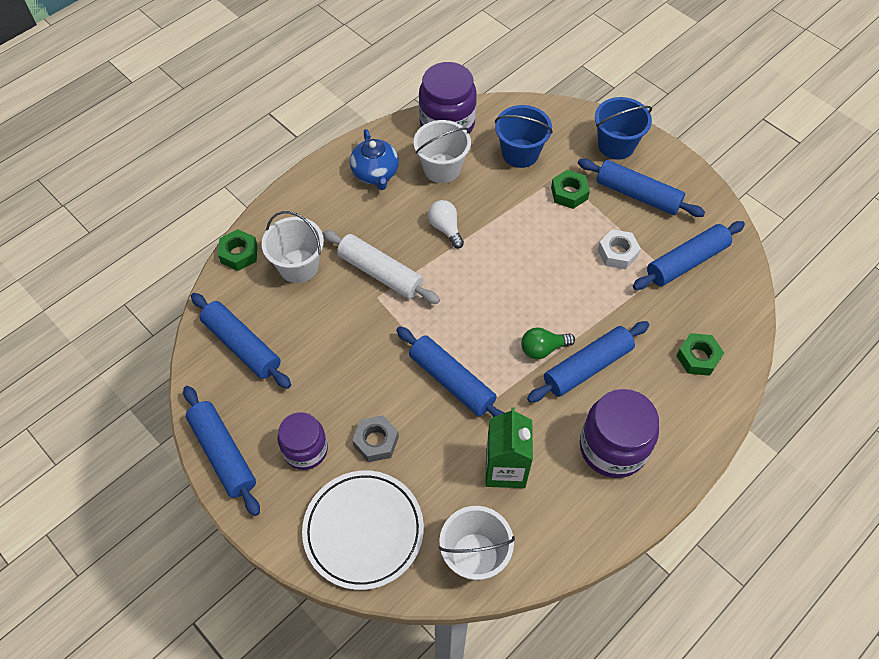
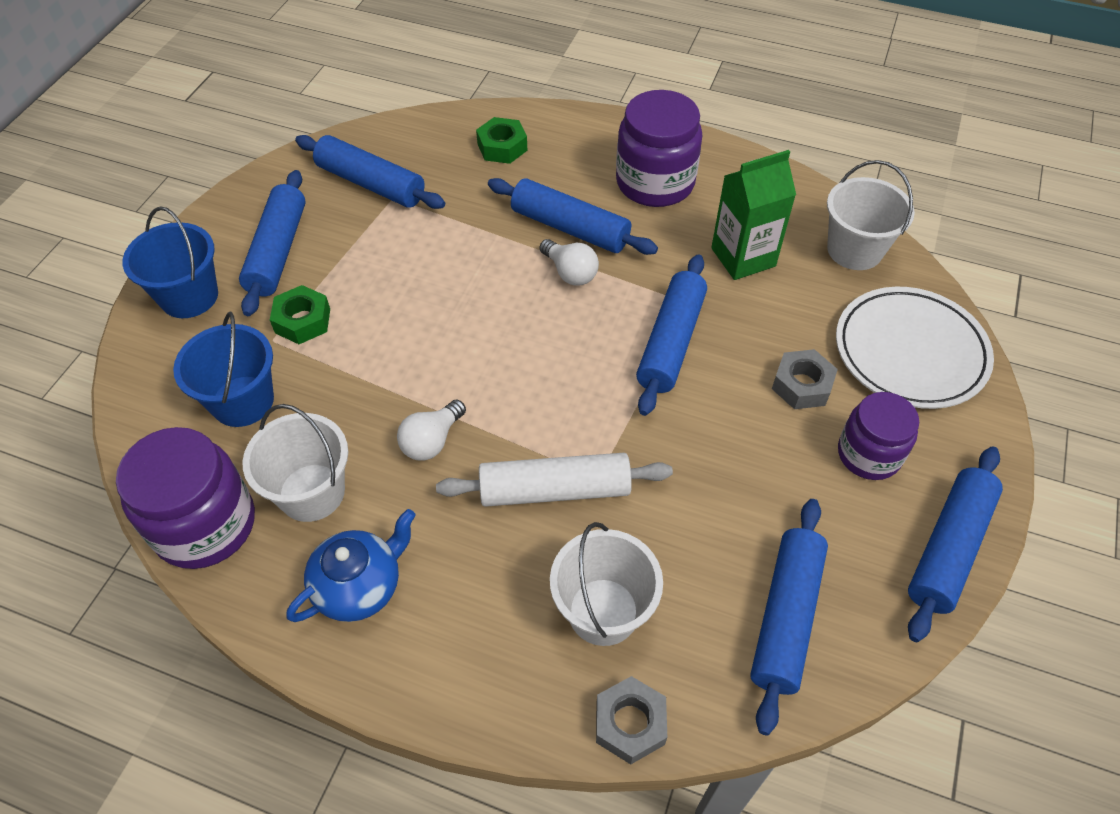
camera: 115 degrees left, 5 degrees down
(239, 254) = (630, 723): green nut -> grey nut
(380, 273) = (554, 490): white rolling pin -> white rolling pin turned 75 degrees clockwise
(543, 349) = (570, 272): green light bulb -> white light bulb
(617, 253) = (387, 245): white nut -> none

